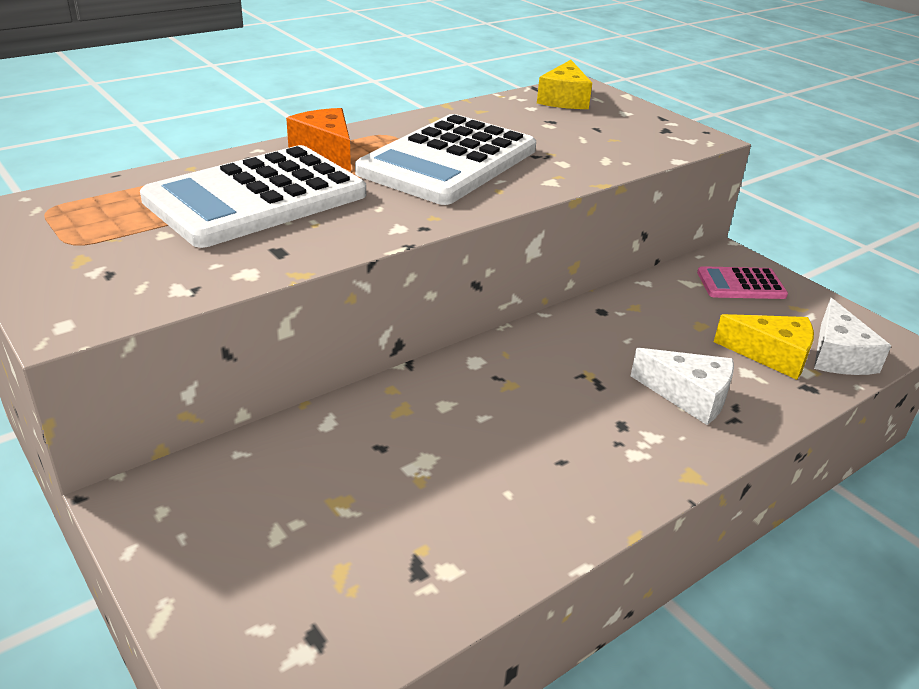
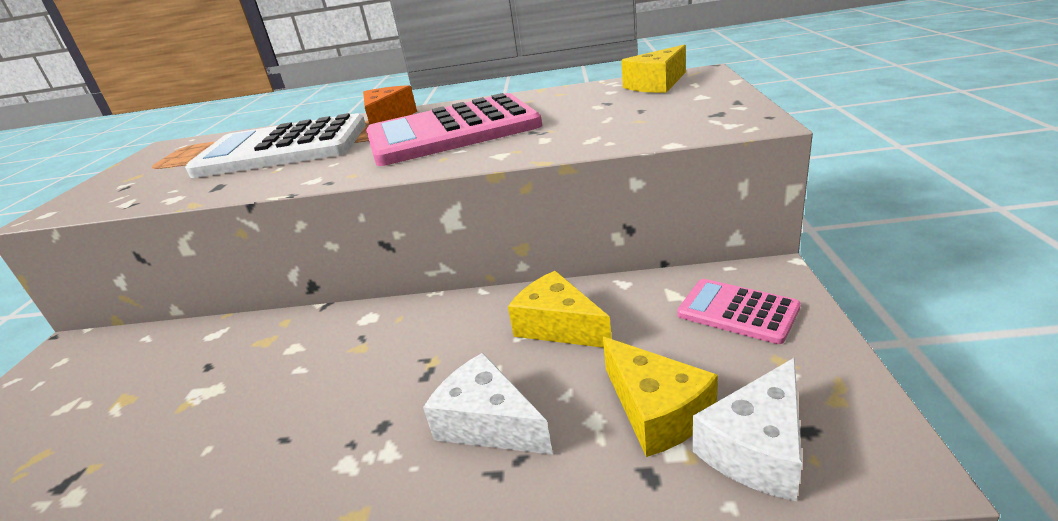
camera: 45 degrees right, 5 degrees down
(449, 161) = (452, 132): white calculator -> pink calculator
(644, 324) = (558, 326): none -> yellow cheese
(689, 396) = (488, 423): white cheese -> white cheese turned 150 degrees clockwise

